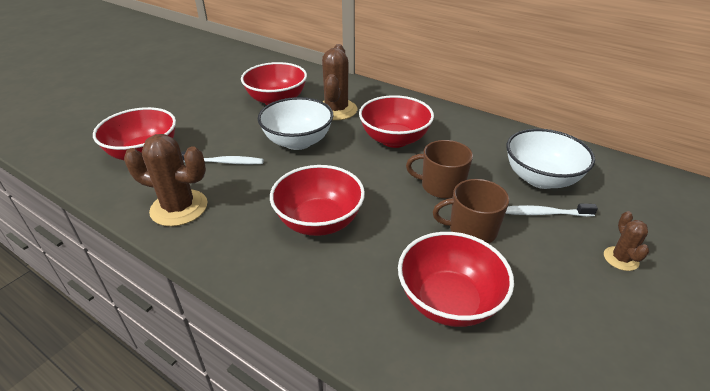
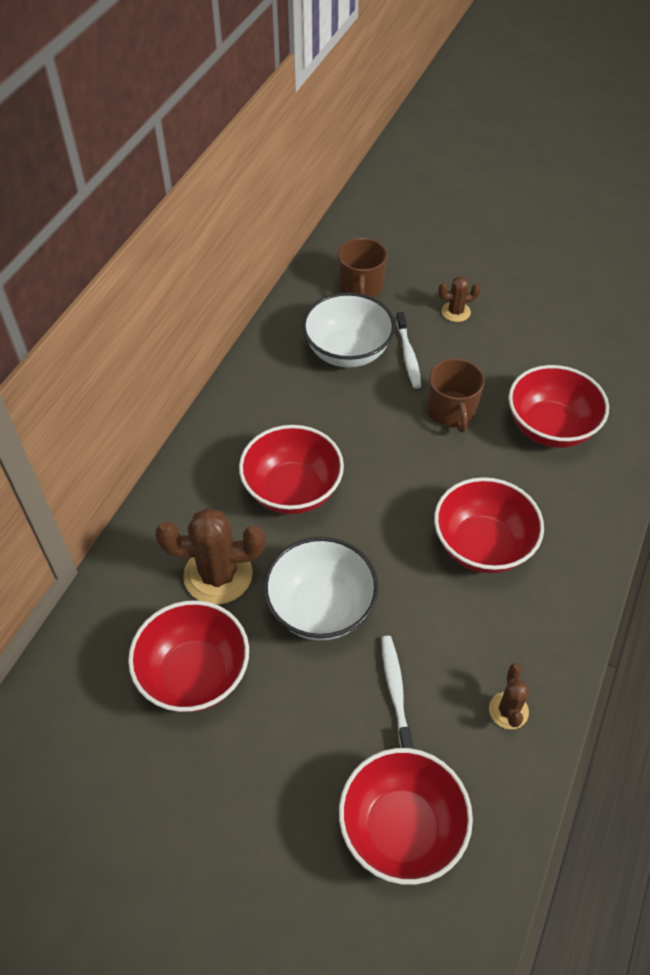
camera: 100 degrees left, 15 degrees up
(179, 208) = (508, 710): brown cactus -> brown cactus, size x0.52
(441, 186) = (385, 437): brown mug -> brown mug (361, 288)

